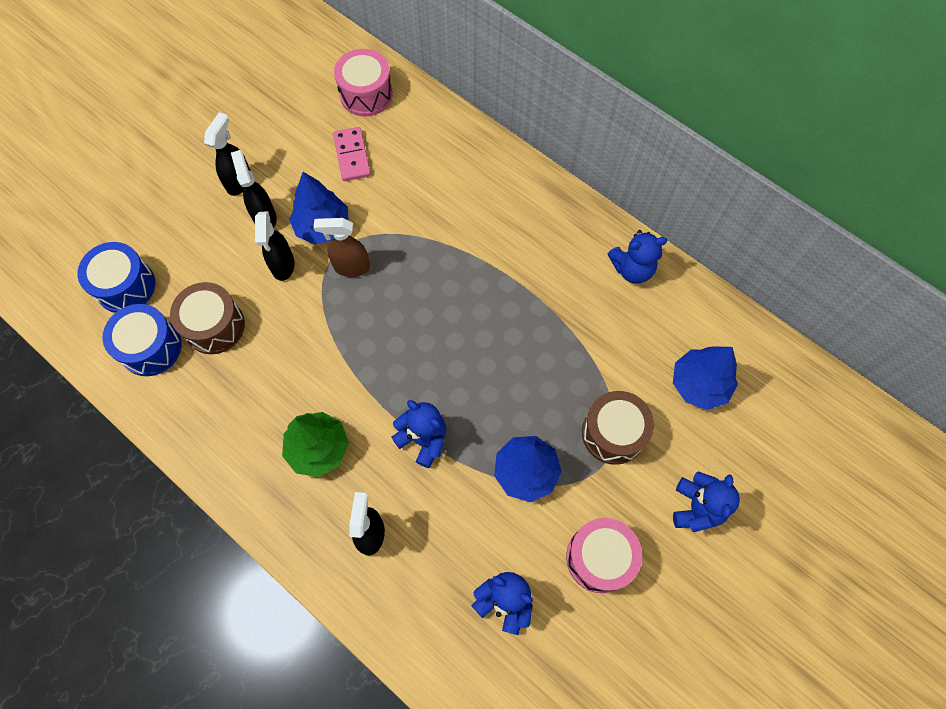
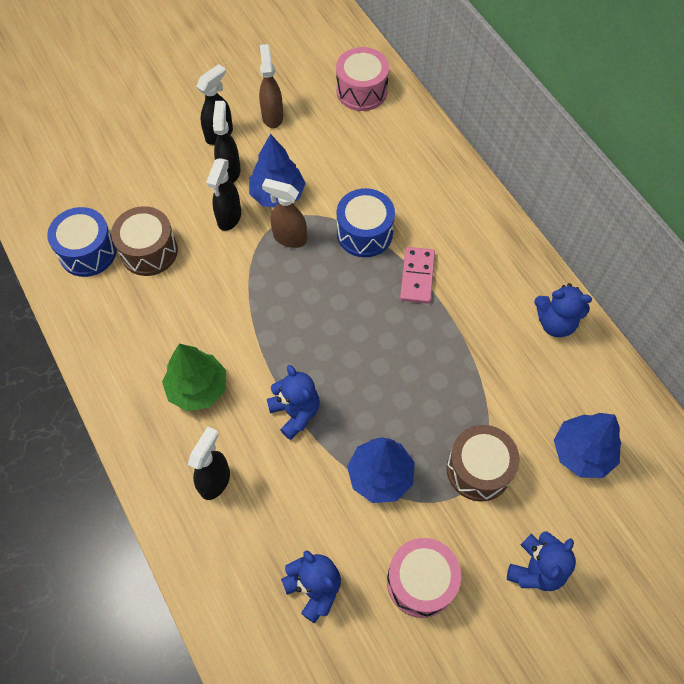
camera: 20 degrees right, 5 degrees down
(125, 286) = (87, 193): blue drum -> blue drum (364, 233)
(286, 147) = (272, 116): none -> brown spray bottle
(352, 156) = (328, 141): pink domino -> pink domino (417, 276)

